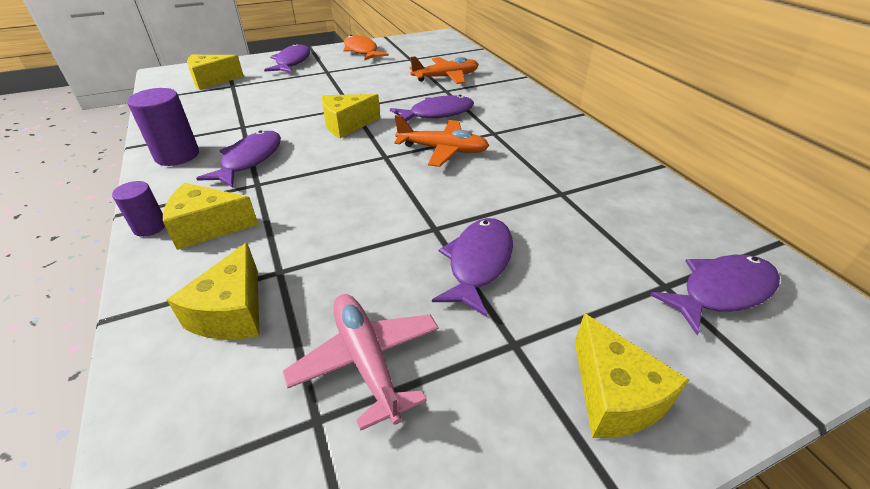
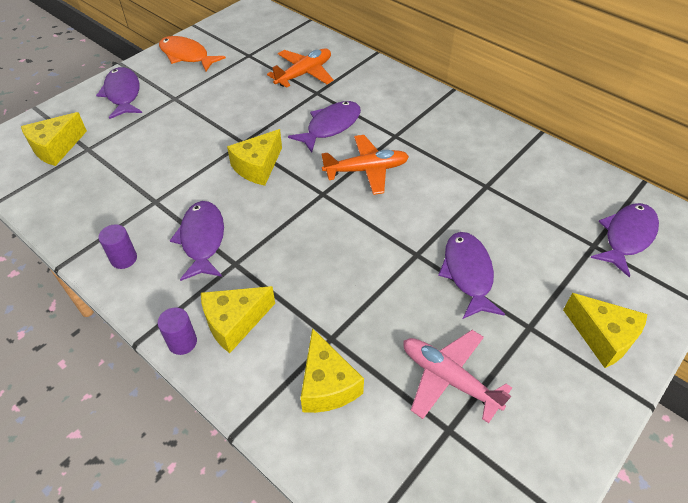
camera: 25 degrees left, 10 degrees up
(177, 155) = (124, 259): purple cylinder -> purple cylinder, size x0.60

